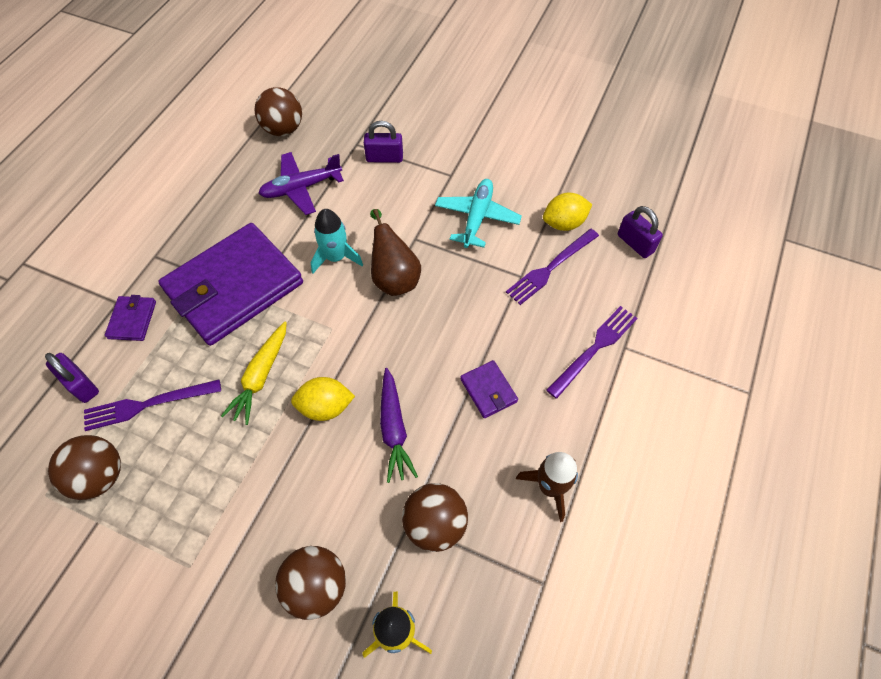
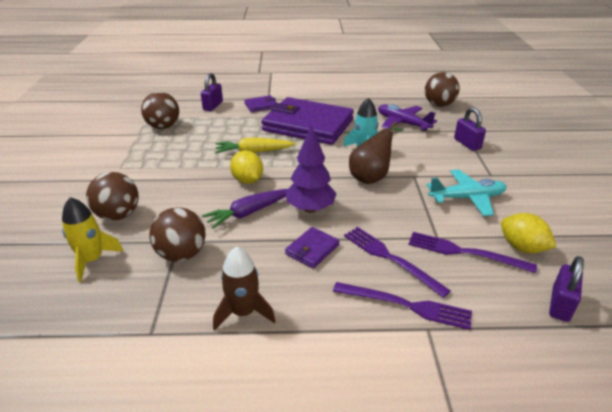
camera: 65 degrees right, 25 degrees down
(148, 404) = (212, 125): purple fork -> purple fork (390, 258)
(420, 363) = (310, 209): none -> purple tree

